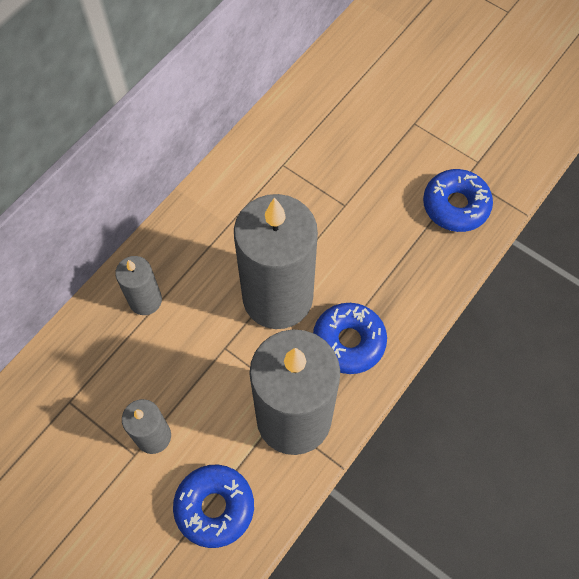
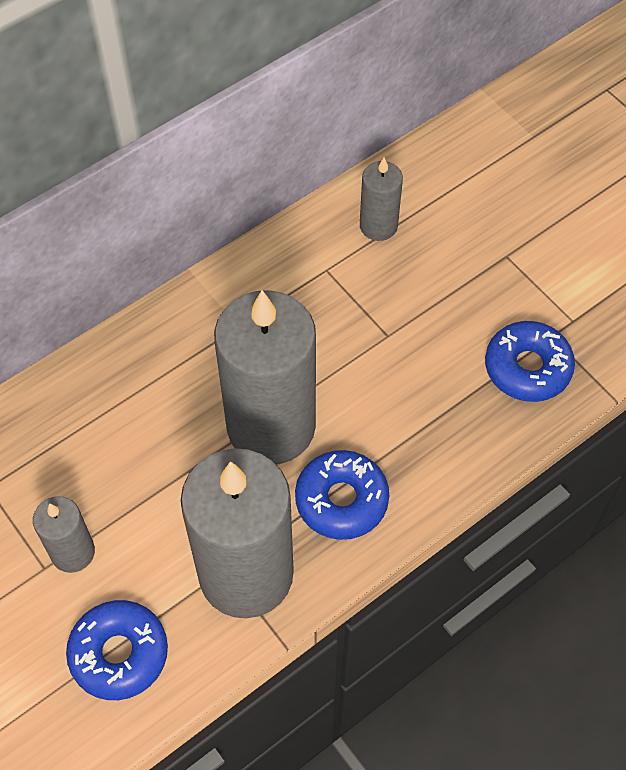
camera: 15 degrees right, 5 degrees down
(145, 300) = (112, 391): grey candle -> grey candle (378, 226)

